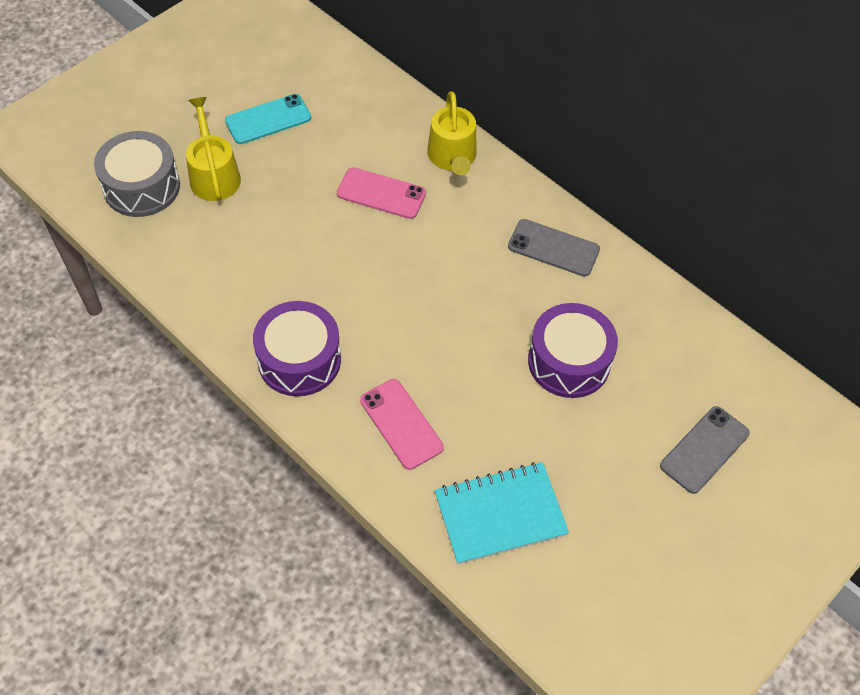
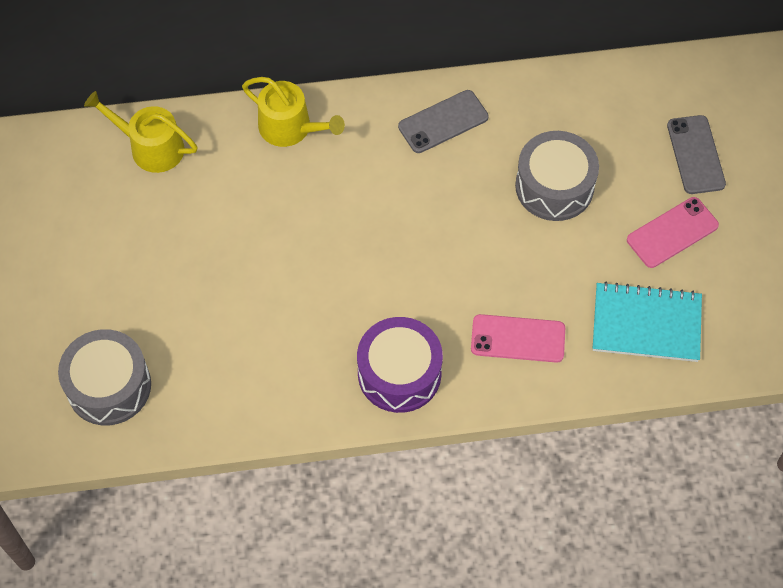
camera: 50 degrees left, 5 degrees up
(214, 175) = (147, 320): yellow watering can -> yellow watering can (151, 147)
(268, 119) = (121, 238): turquoise phone -> none
(381, 193) = (282, 205): pink phone -> pink phone (672, 232)
(500, 514) = (646, 324): turquoise notebook -> turquoise notebook turned 75 degrees clockwise
(569, 361) = (554, 186): purple drum -> grey drum

